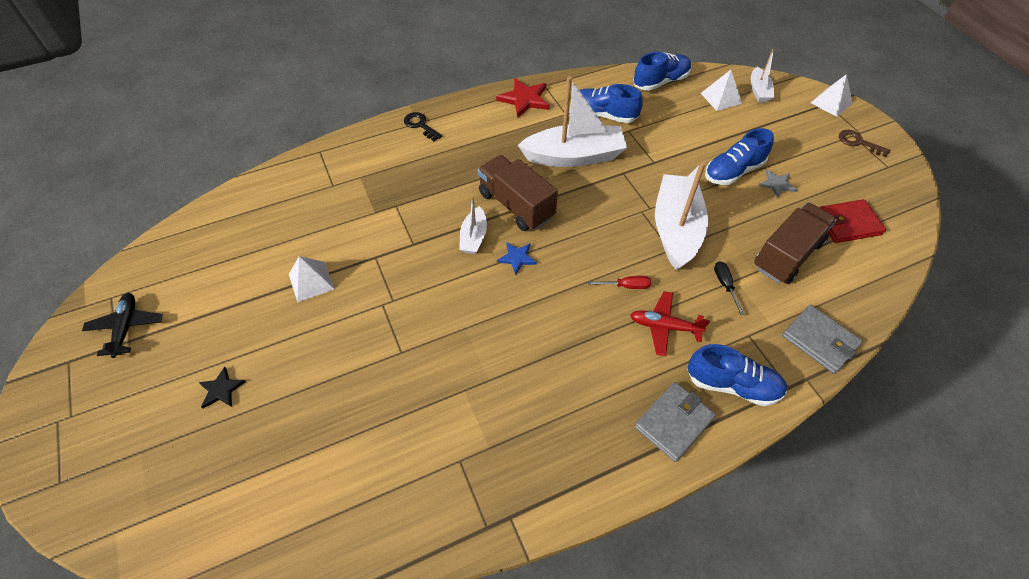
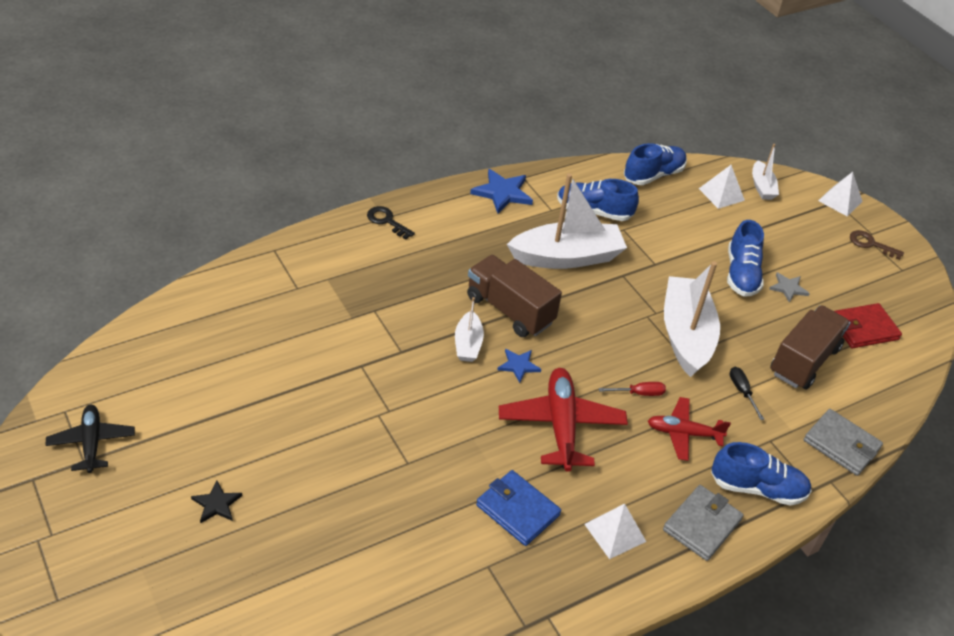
camera: 10 degrees left, 10 degrees down
(311, 281) = (293, 392): white pyramid -> white pyramid (615, 532)
(496, 402) = (517, 510): none -> blue wallet
(524, 99) = (502, 193): red star -> blue star
(548, 317) = (561, 426): none -> red plane
(733, 171) = (741, 274): blue shoe -> blue shoe turned 45 degrees counterclockwise

